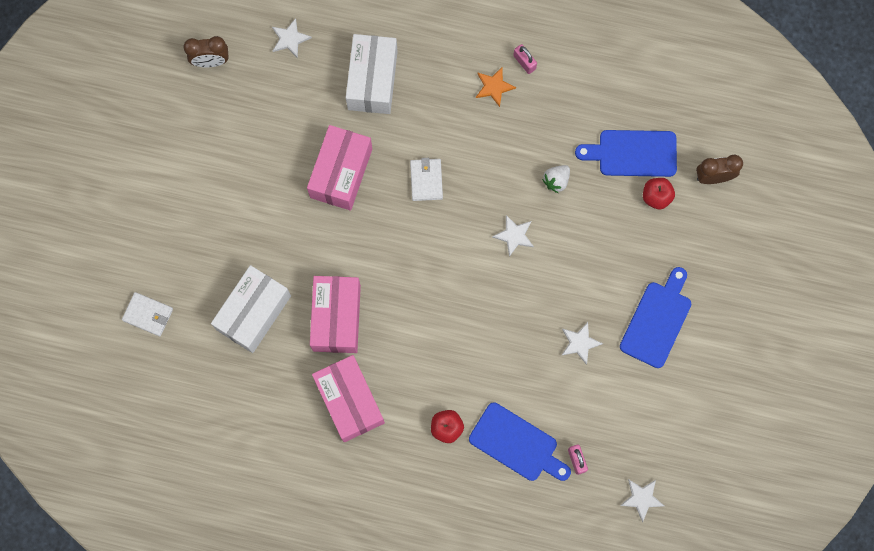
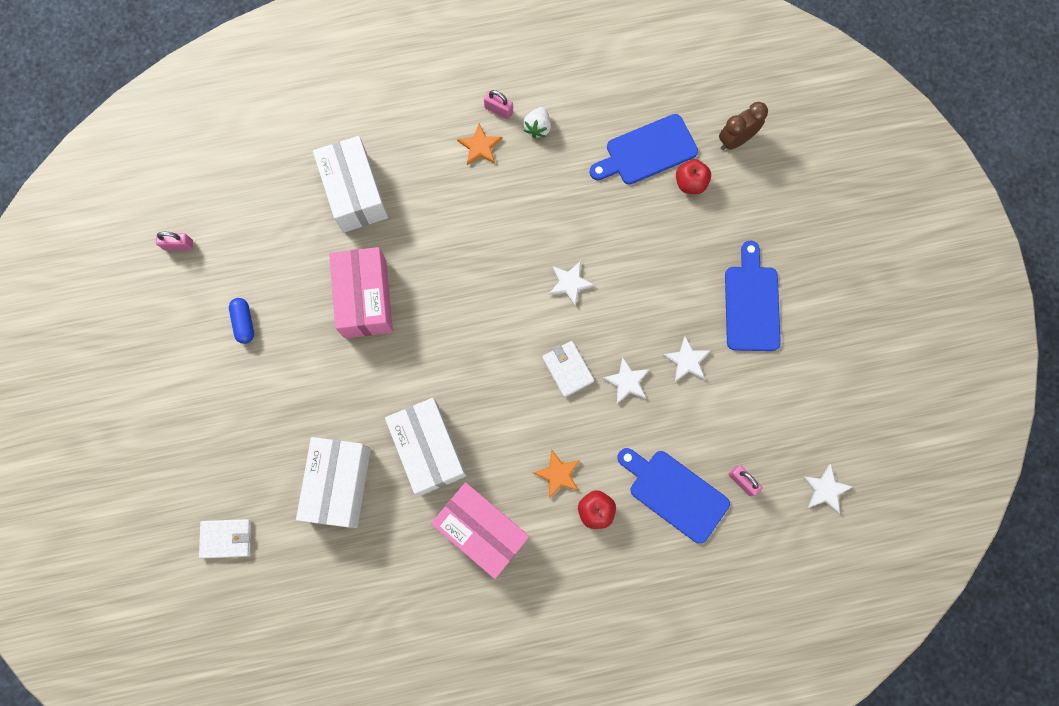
camera: 25 degrees left, 0 degrees up
(211, 61) = (179, 245): brown clock -> pink padlock
(236, 149) = (244, 323): none -> blue capsule
(290, 39) = (251, 188): white star -> white star (627, 381)
(337, 318) = (429, 449): pink box -> white box
(426, 180) = (455, 267): white wallet -> white wallet (567, 369)
(430, 385) = (558, 474): none -> orange star
(517, 444) = (674, 493): blue cutting board -> blue cutting board turned 150 degrees counterclockwise
(556, 181) = (585, 211): white strawberry -> white strawberry (538, 128)

